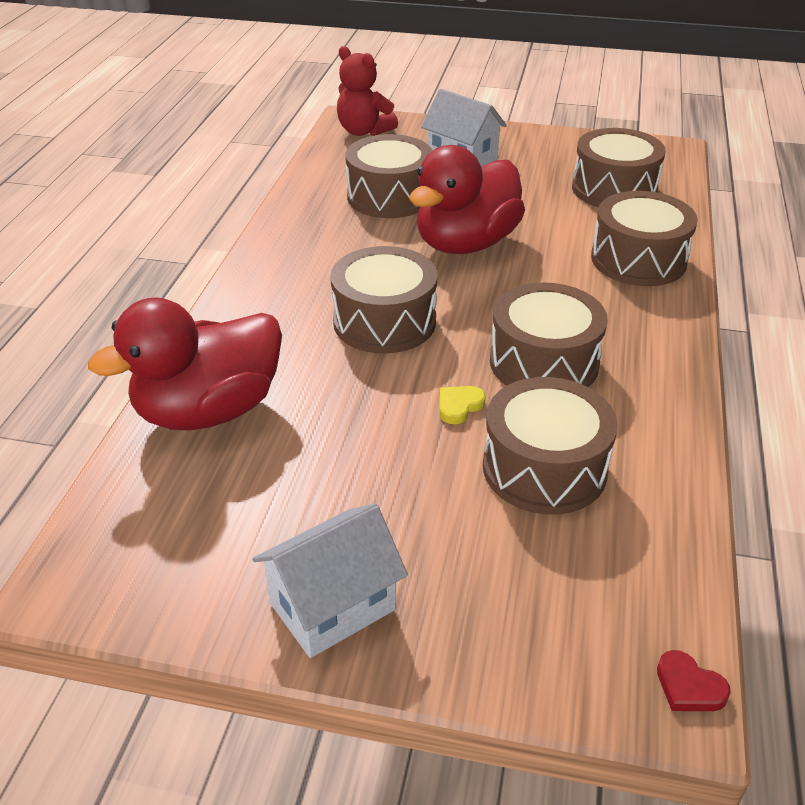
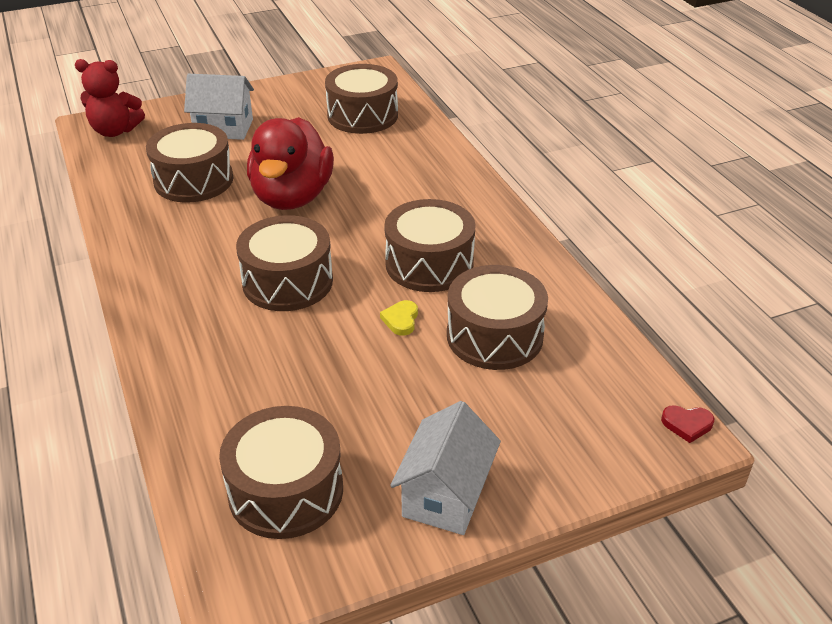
camera: 35 degrees left, 0 degrees up
(209, 411) = (216, 410): red duck -> none
(638, 260) = (426, 164): brown drum -> brown drum (286, 491)

